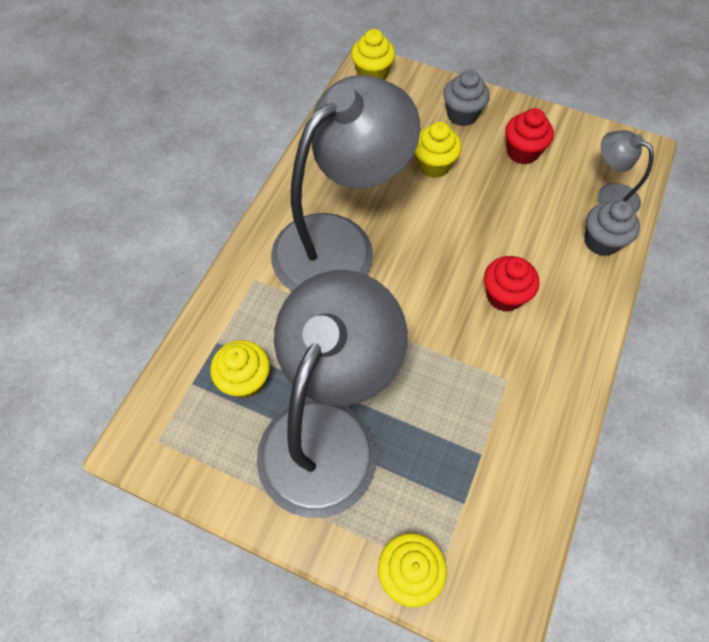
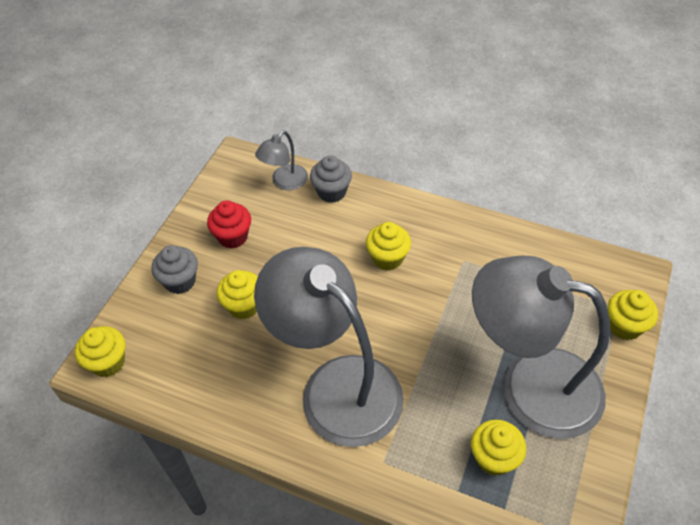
camera: 90 degrees left, 10 degrees down
(504, 296) = (387, 258): red cupcake -> yellow cupcake

